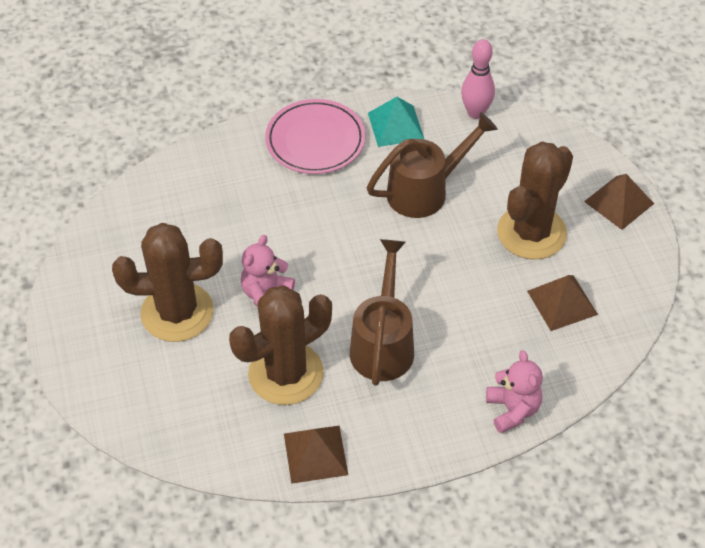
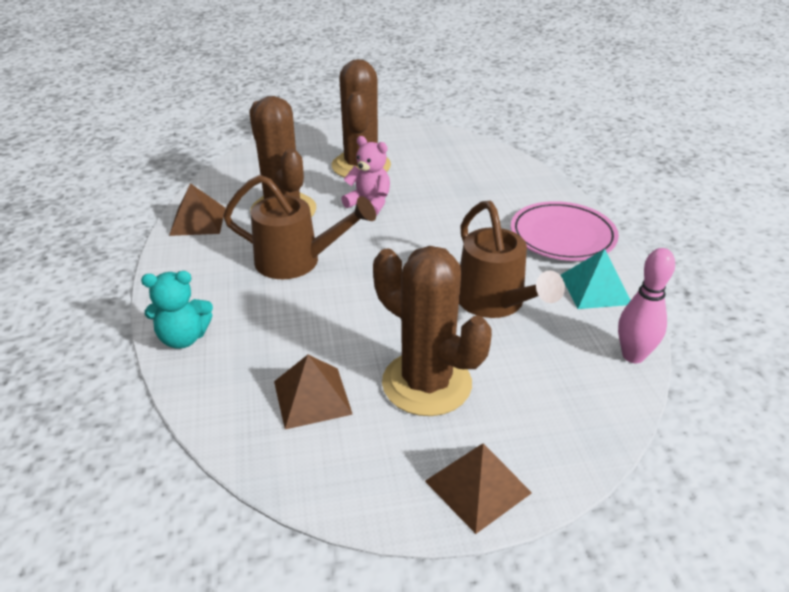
camera: 95 degrees right, 15 degrees down
(512, 410) = (183, 338): pink teddy bear -> turquoise teddy bear

